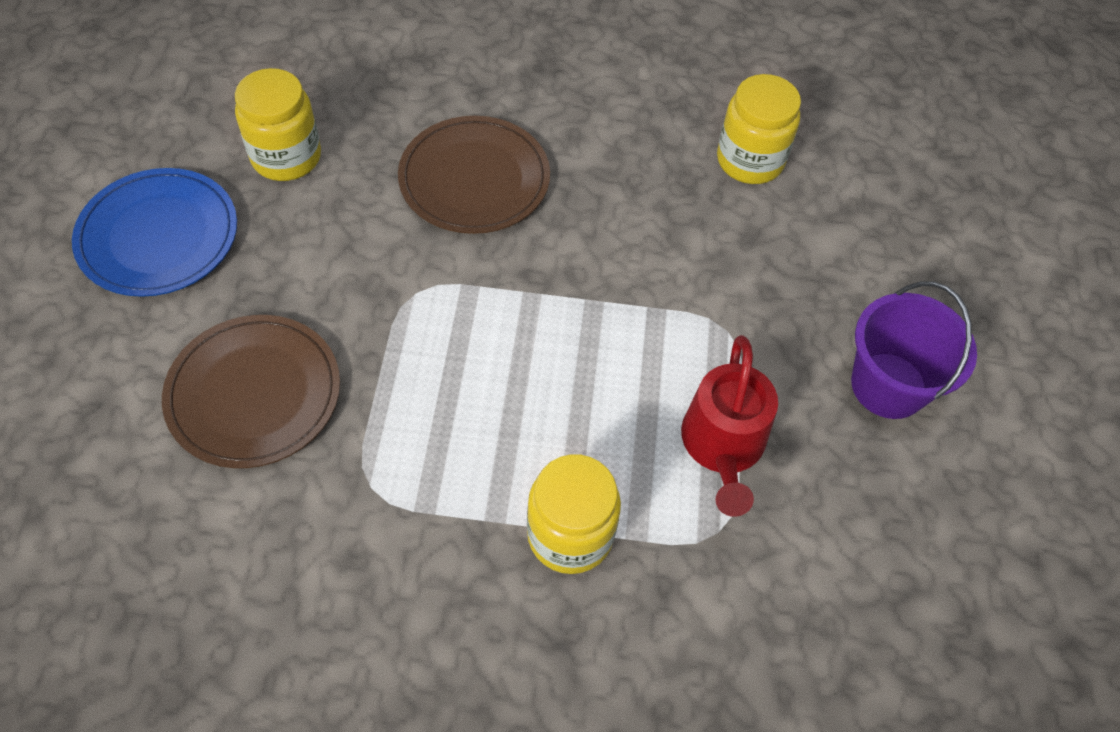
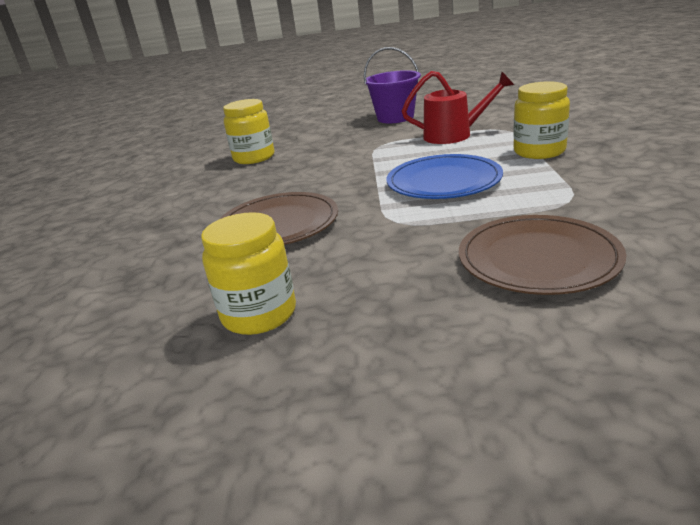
camera: 90 degrees left, 30 degrees down
(158, 236) = (391, 368): blue plate -> blue plate (444, 181)

